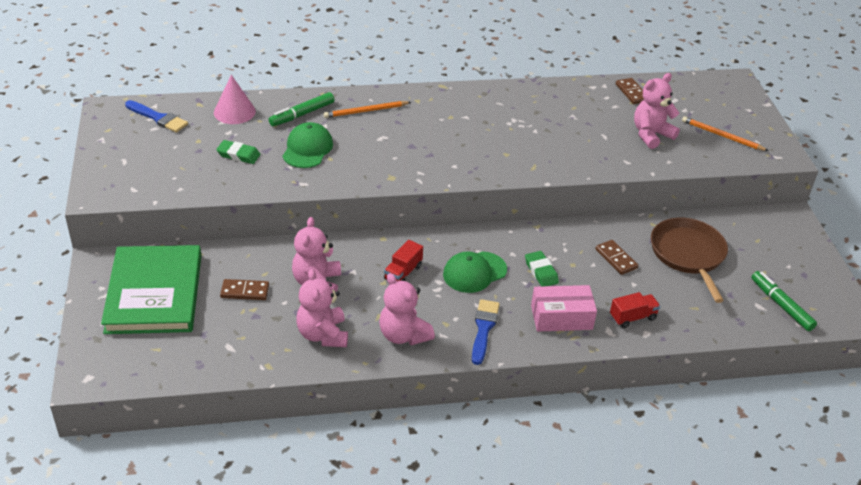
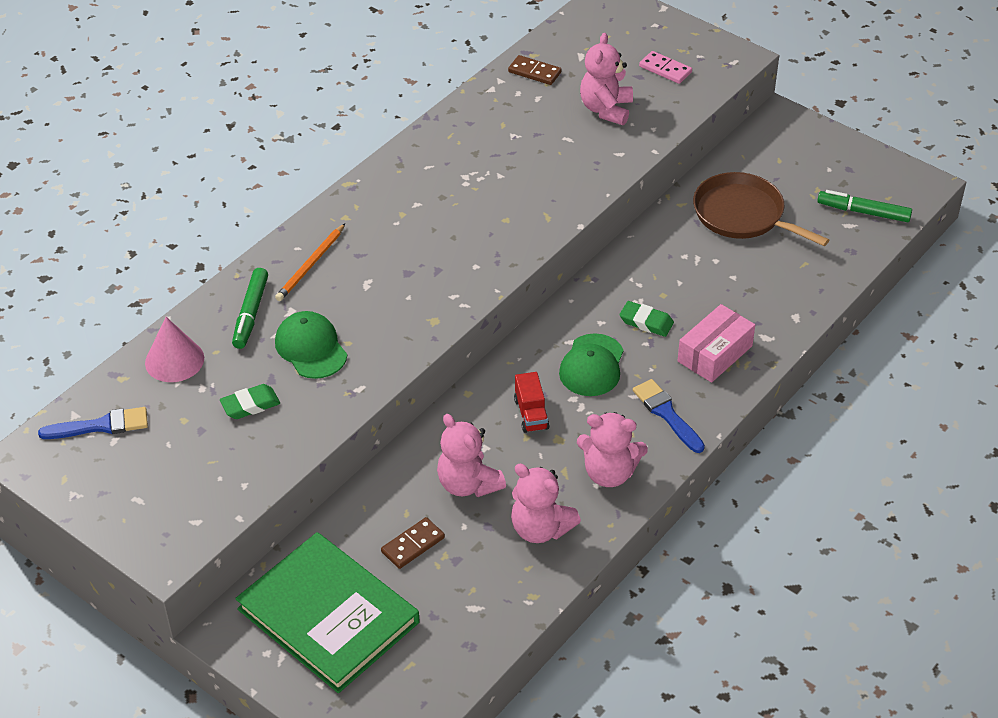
camera: 40 degrees left, 5 degrees up
(616, 259) = (691, 262): brown domino -> none
(632, 317) = (769, 310): red truck -> none
(722, 136) = (665, 69): orange pencil -> pink domino

